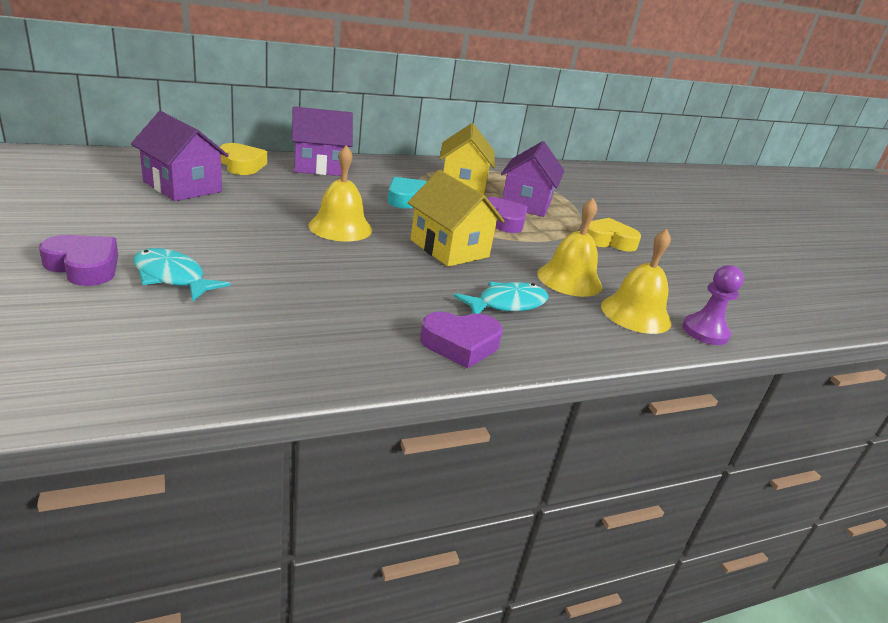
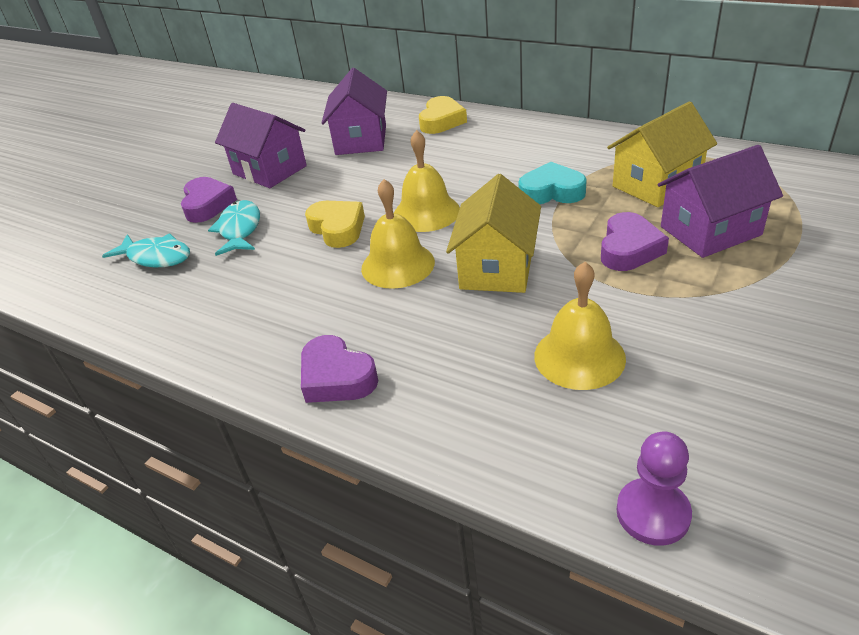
camera: 60 degrees right, 10 degrees up
(320, 167) = (515, 132): purple house -> purple house (269, 170)
(507, 304) = (450, 356): turquoise fish -> turquoise fish (156, 257)
(608, 241) = (749, 323): yellow heart -> yellow heart (337, 228)
(635, 314) = (590, 438): yellow bell -> yellow bell (398, 265)

